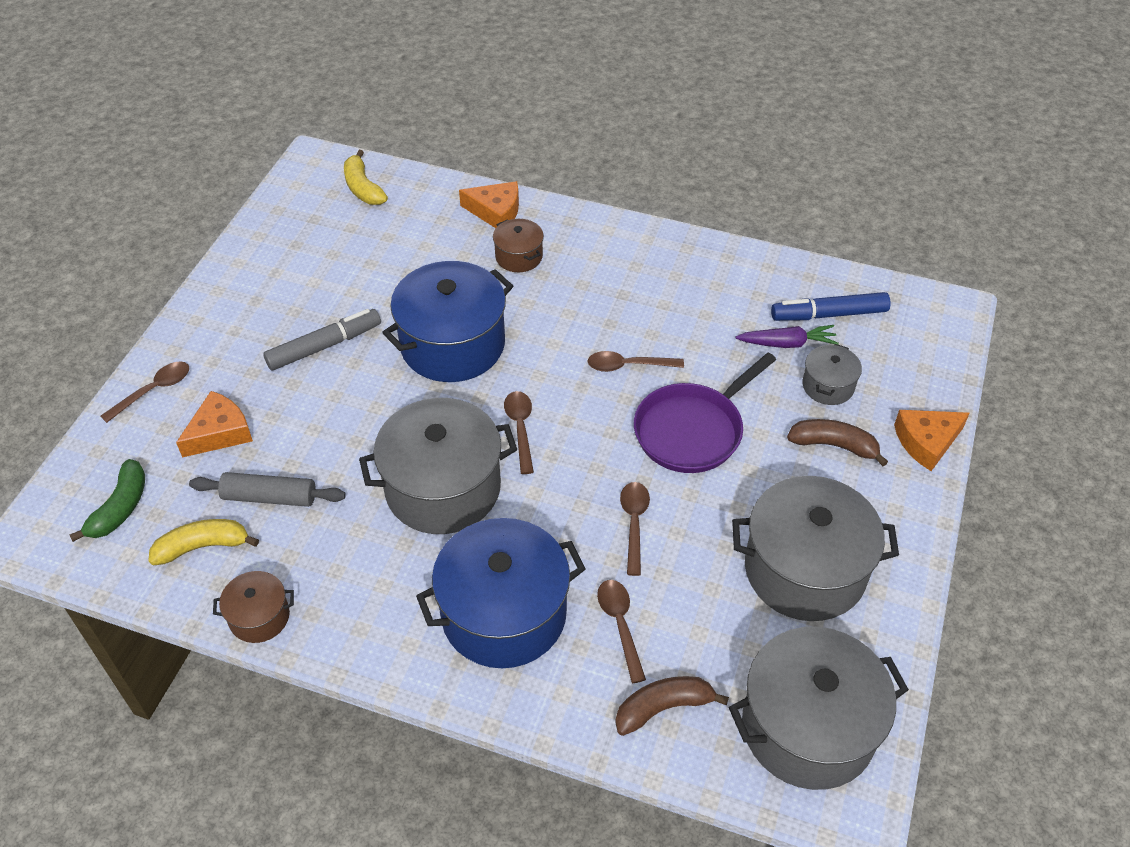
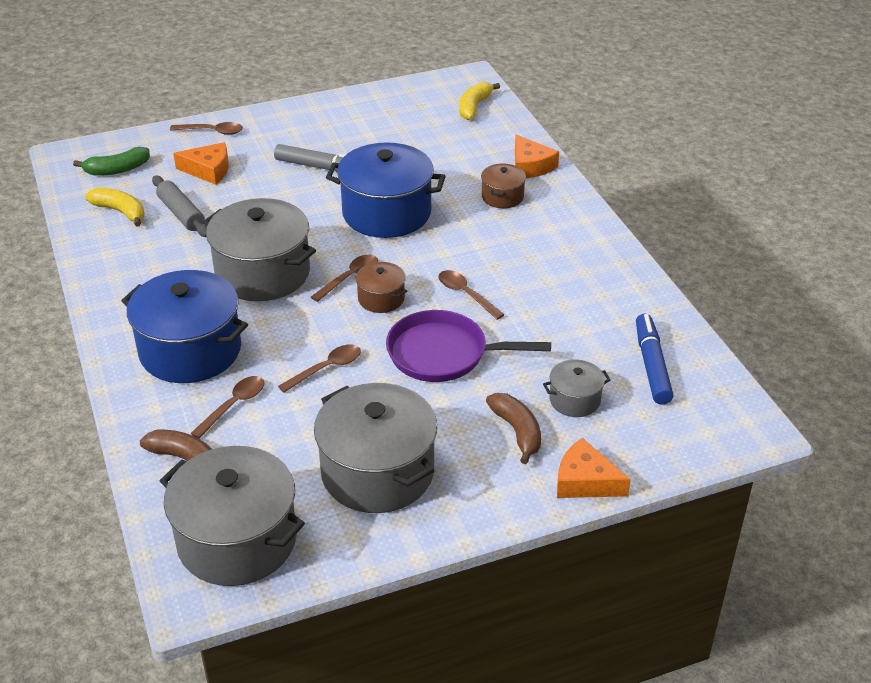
camera: 50 degrees right, 10 degrees down
(259, 617) = (92, 259): brown pot -> brown pot (381, 299)
(787, 343) = (590, 358): purple carrot -> none
(829, 314) = (651, 365): blue marker -> blue marker turned 45 degrees clockwise

